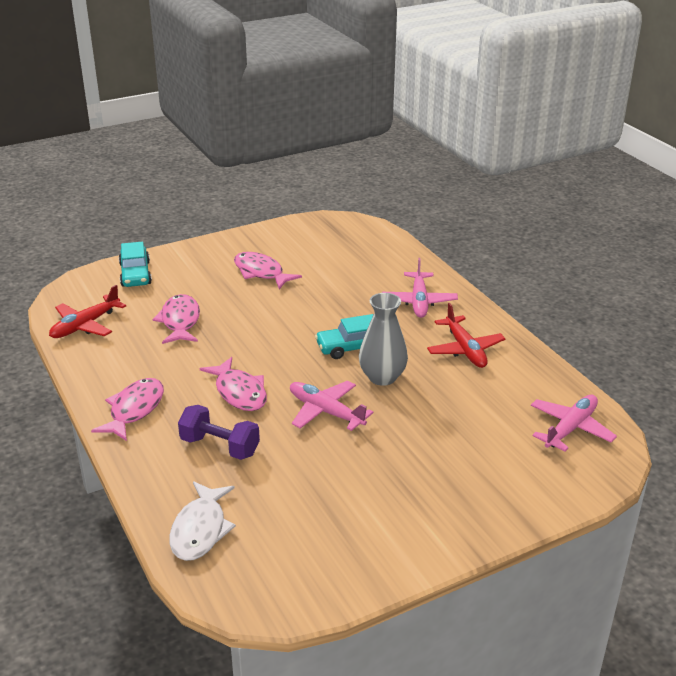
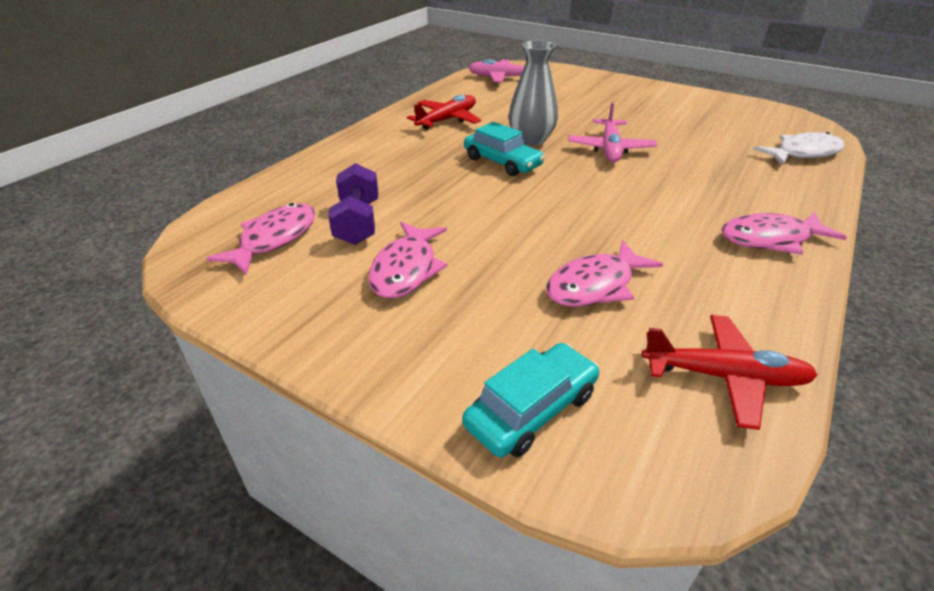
camera: 120 degrees left, 5 degrees up
(220, 446) = (725, 176): purple dumbbell -> purple dumbbell (358, 222)
(239, 392) = (650, 193): pink fish -> pink fish (274, 239)
(419, 301) = (384, 153): pink plane -> none

